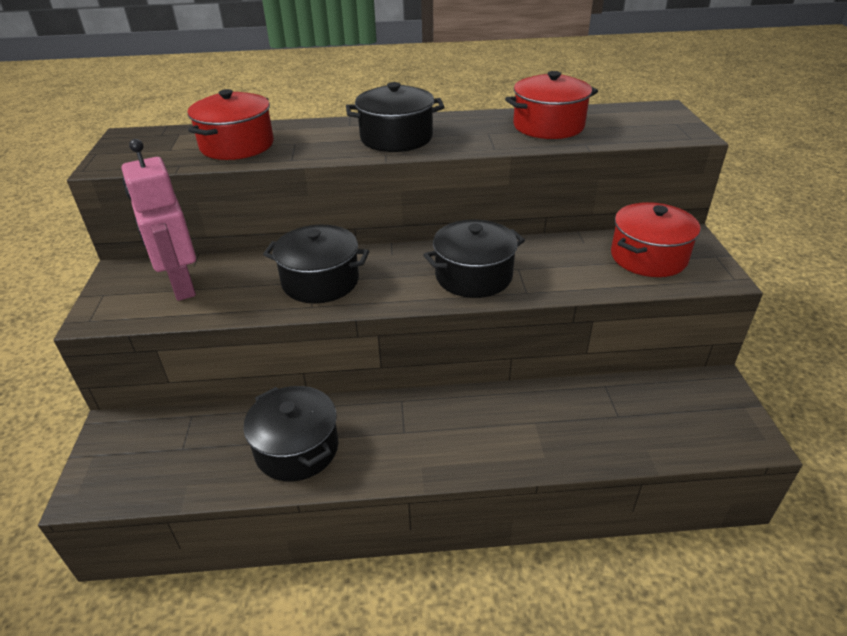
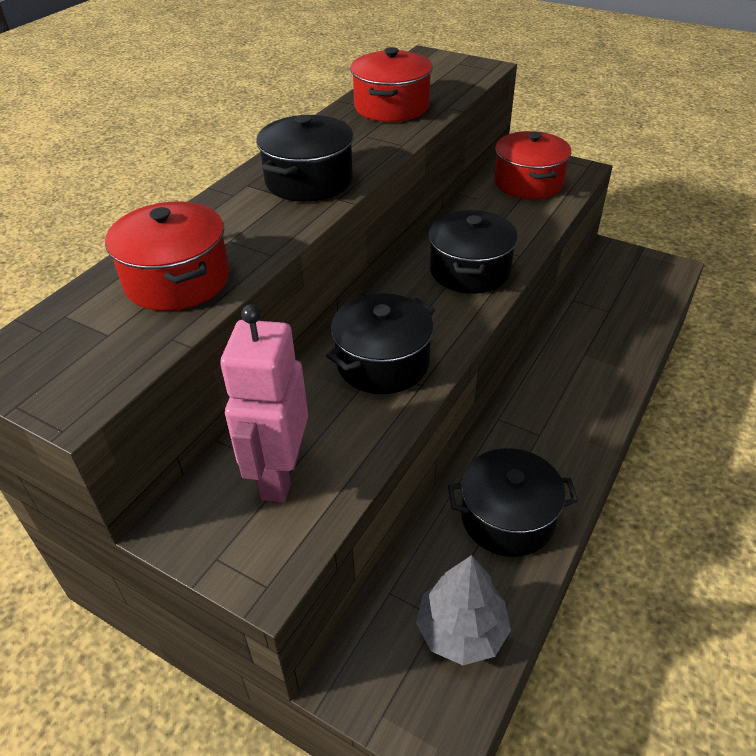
camera: 55 degrees left, 5 degrees up
(176, 466) = (461, 630): none -> grey tree
(181, 287) = (279, 475): pink robot -> pink robot turned 90 degrees clockwise

